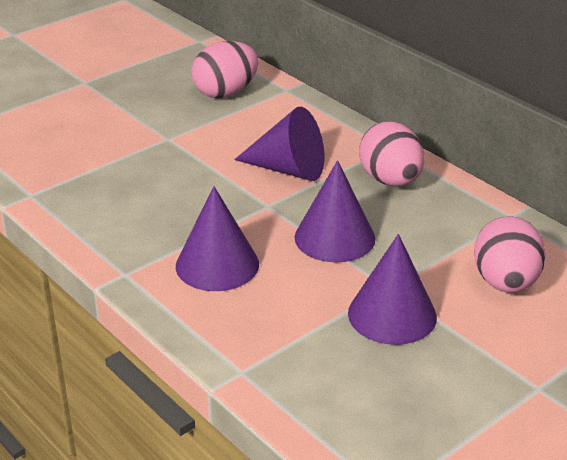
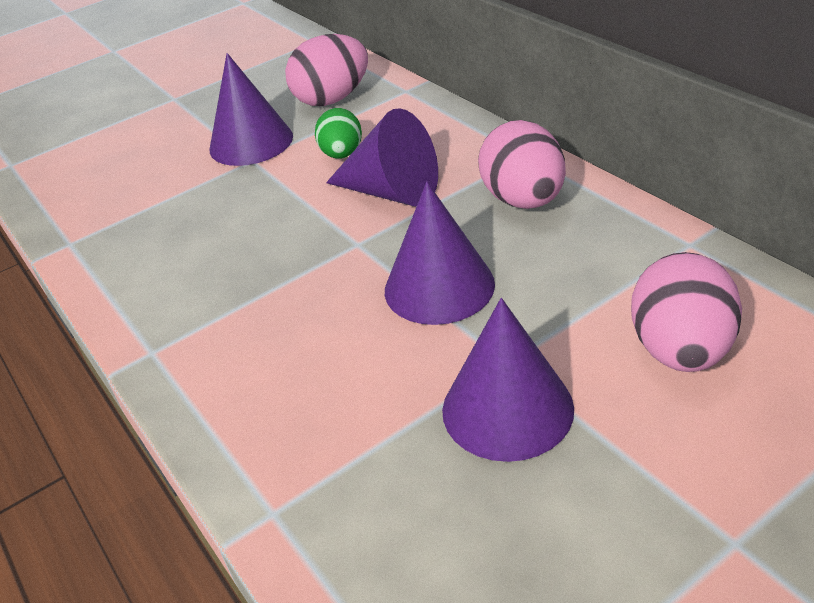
camera: 10 degrees right, 5 degrees up
(217, 265) = (274, 334): purple cone -> purple cone (251, 142)
(243, 138) = (342, 154): none -> green egg

